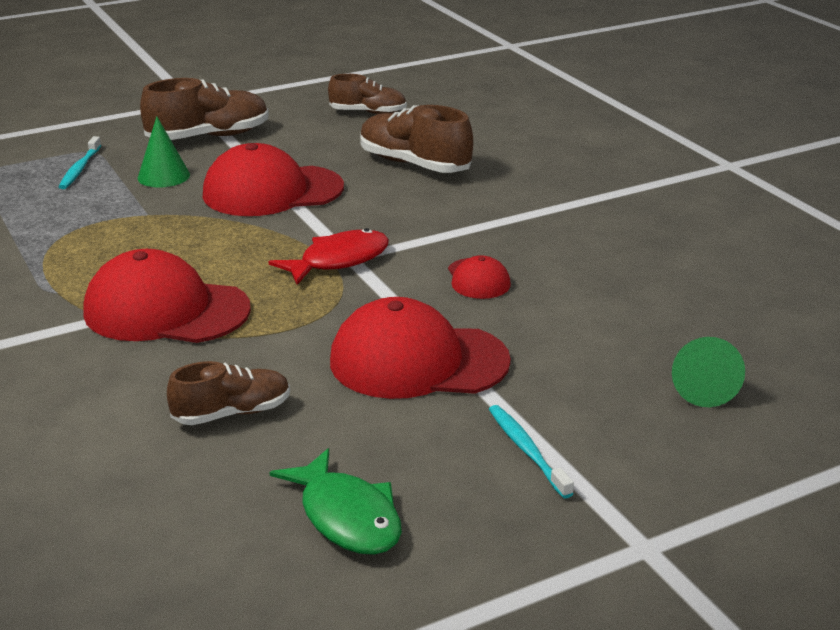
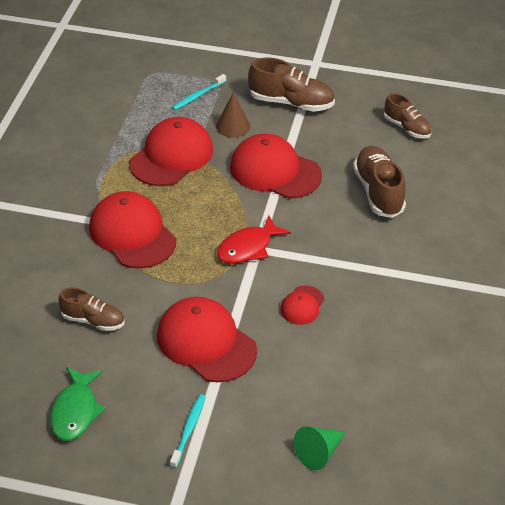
camera: 40 degrees right, 15 degrees up
(119, 226) = (171, 156): none -> red cap
(163, 176) = (233, 126): green cone -> brown cone
(338, 261) = (248, 247): red fish -> red fish turned 135 degrees clockwise

